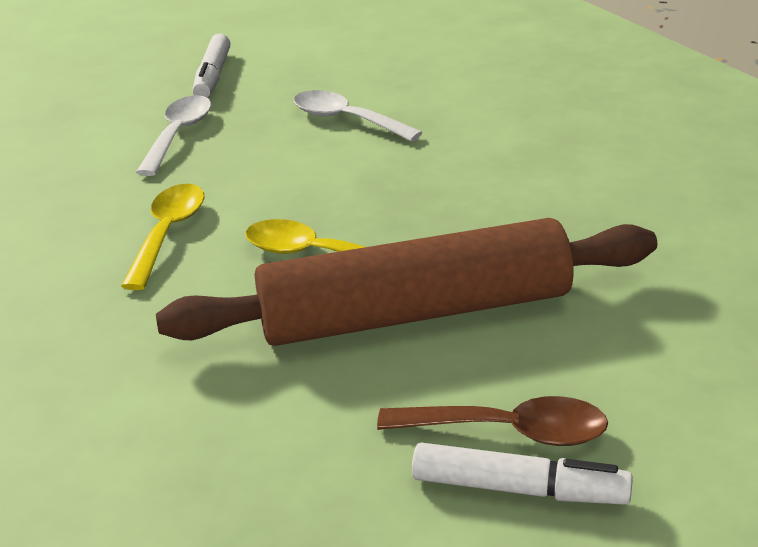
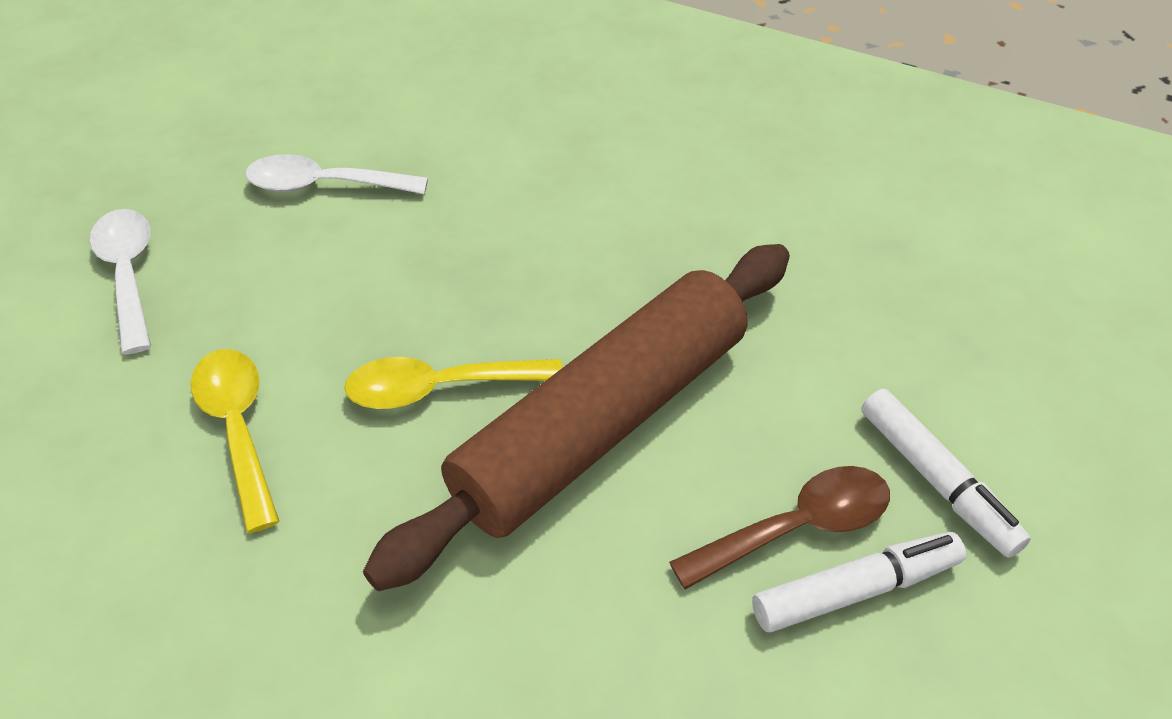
camera: 35 degrees left, 15 degrees up
(213, 76) = (101, 169): white marker -> white marker (936, 480)

